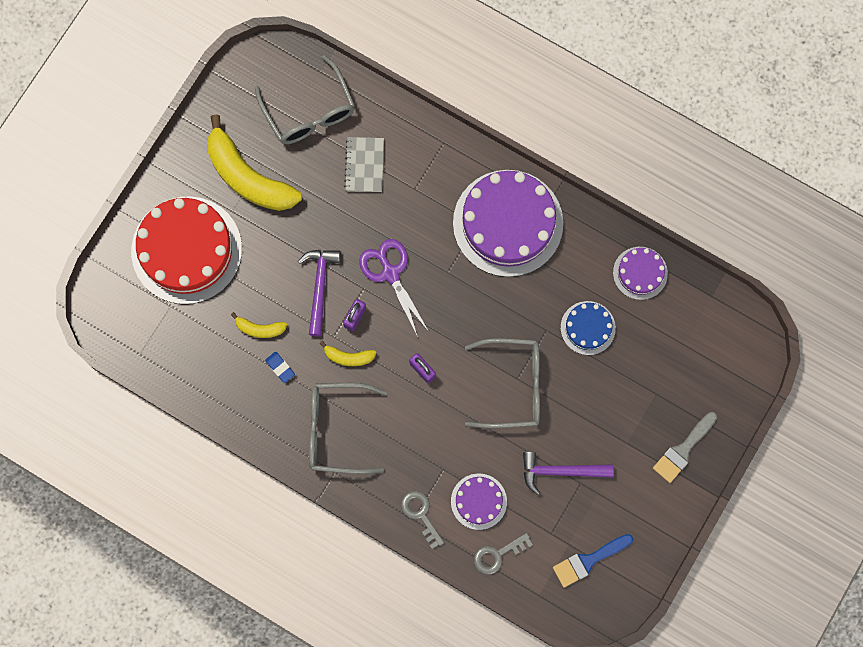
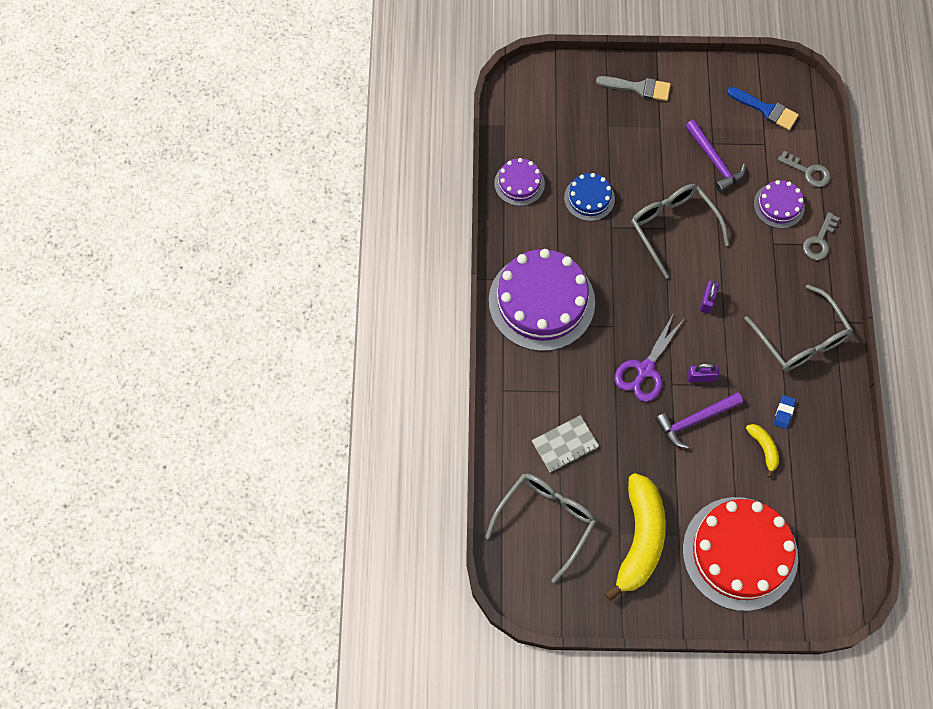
camera: 120 degrees left, 10 degrees down
(348, 357) = (737, 363): yellow banana -> none

